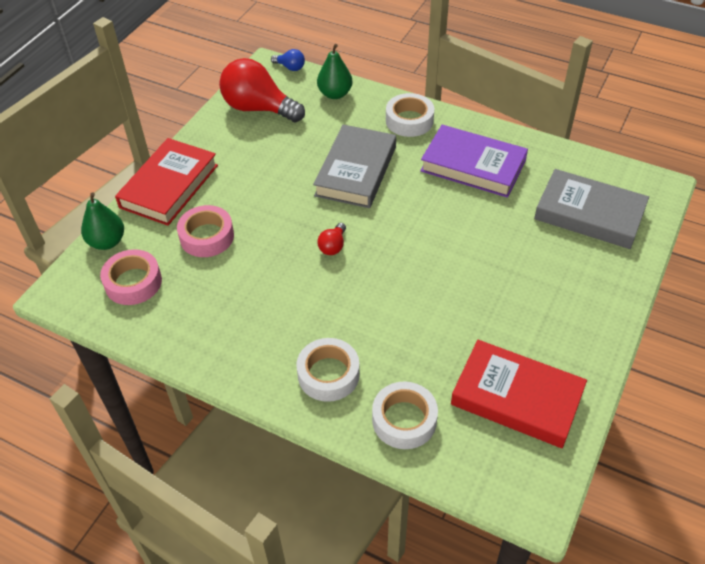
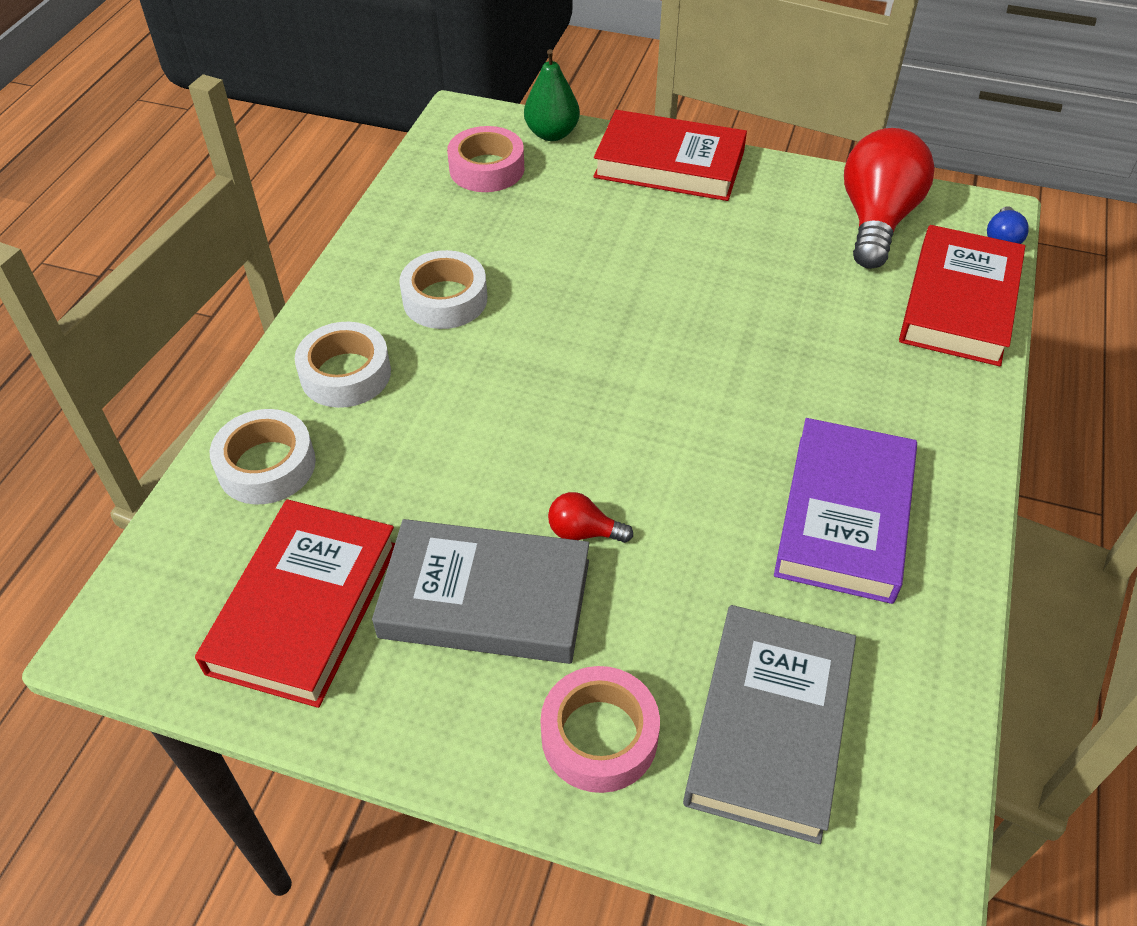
camera: 80 degrees right, 0 degrees up
(207, 236) = (581, 216): pink tape -> pink tape (599, 736)
(333, 246) = (591, 347): red light bulb -> red light bulb (583, 532)
(335, 94) = (959, 303): green pear -> red book
(356, 171) = (770, 353): grey book -> grey book (485, 598)
(409, 120) = (934, 410): white tape -> white tape (445, 299)

